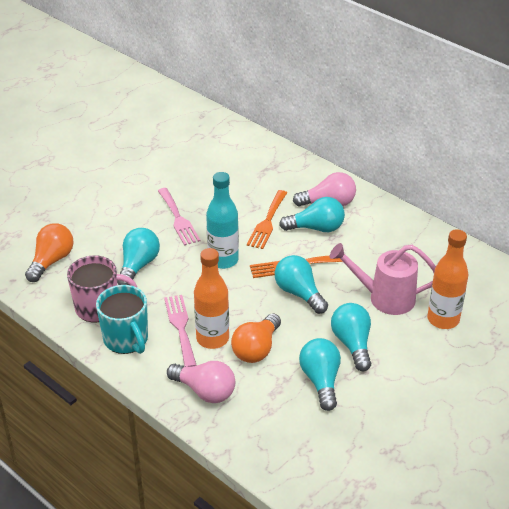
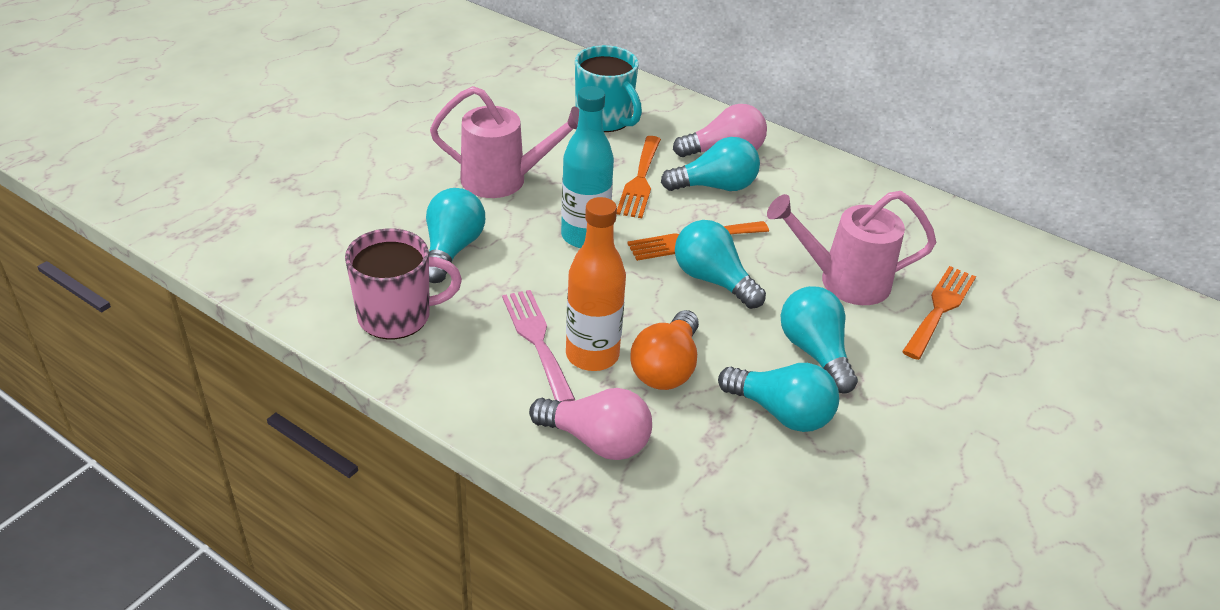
camera: 10 degrees left, 0 degrees up
(51, 261) = (309, 248): orange light bulb -> none
(126, 339) = (450, 364): turquoise mug -> turquoise mug (605, 119)
(178, 219) = (503, 180): pink fork -> pink watering can
(321, 381) = (781, 412): turquoise light bulb -> turquoise light bulb turned 135 degrees clockwise
(443, 319) = (940, 308): orange bottle -> orange fork

